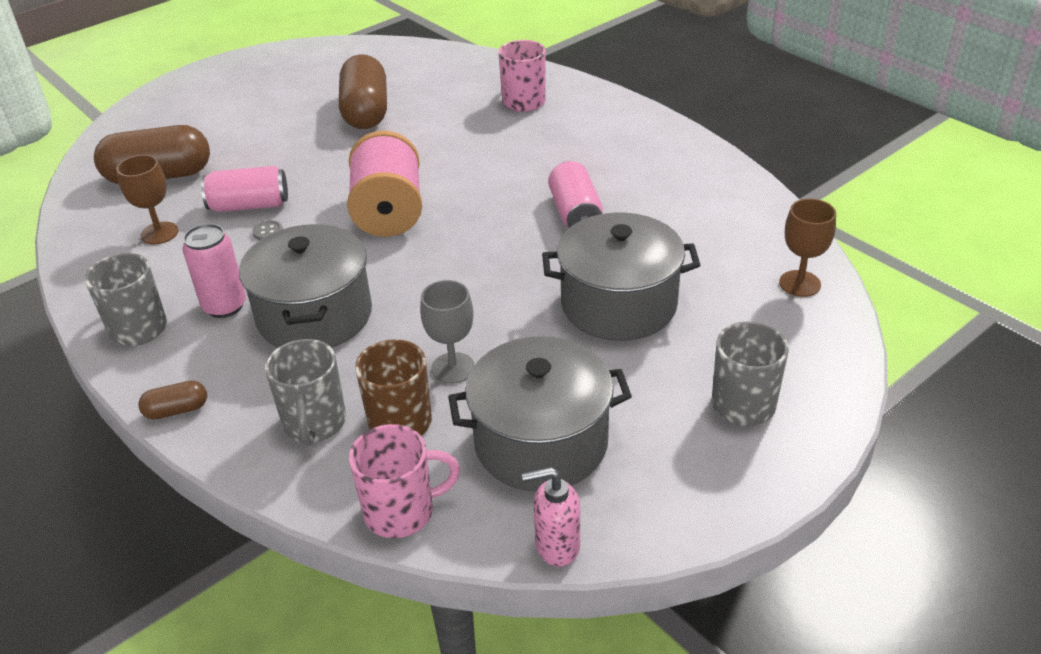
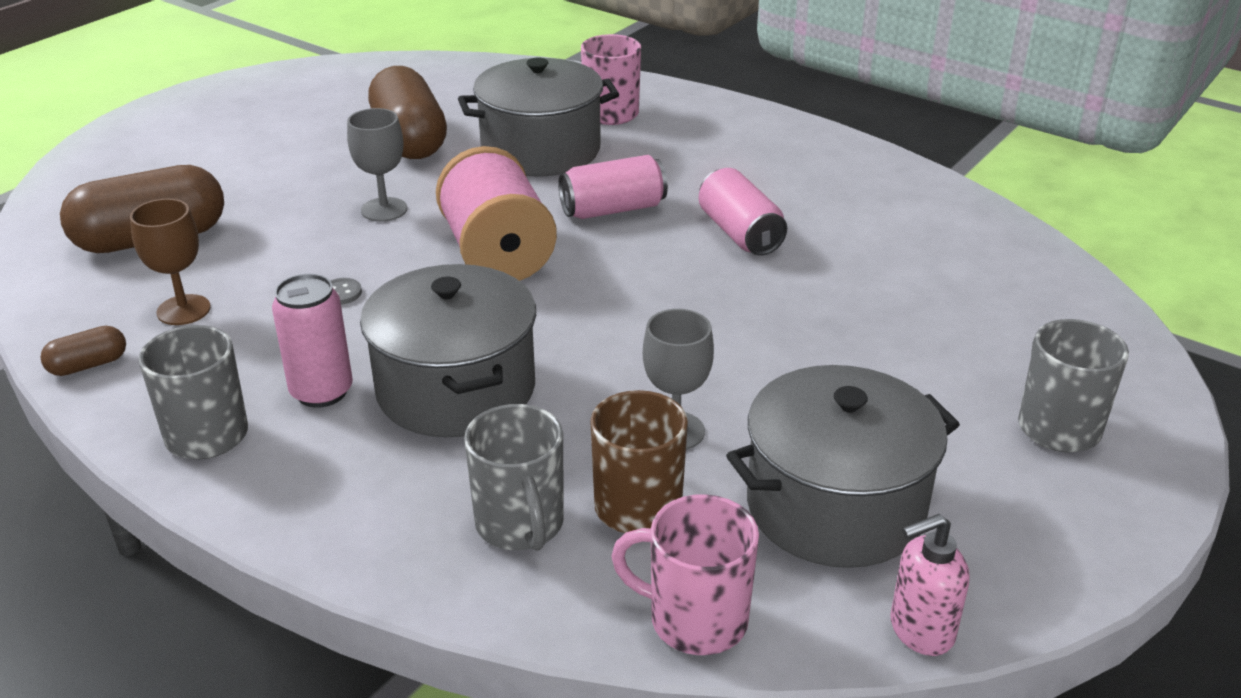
camera: 15 degrees left, 5 degrees down
(177, 410) = (312, 534): brown capsule -> brown capsule (88, 365)
(249, 205) = (299, 263): pink can -> pink can (613, 209)
(324, 168) = (384, 210): none -> grey goblet
(401, 512) = (695, 620): pink mug -> pink mug turned 135 degrees counterclockwise
(618, 304) = (848, 331): grey pot -> grey pot (541, 150)
(799, 283) = (1049, 285): brown goblet -> none

